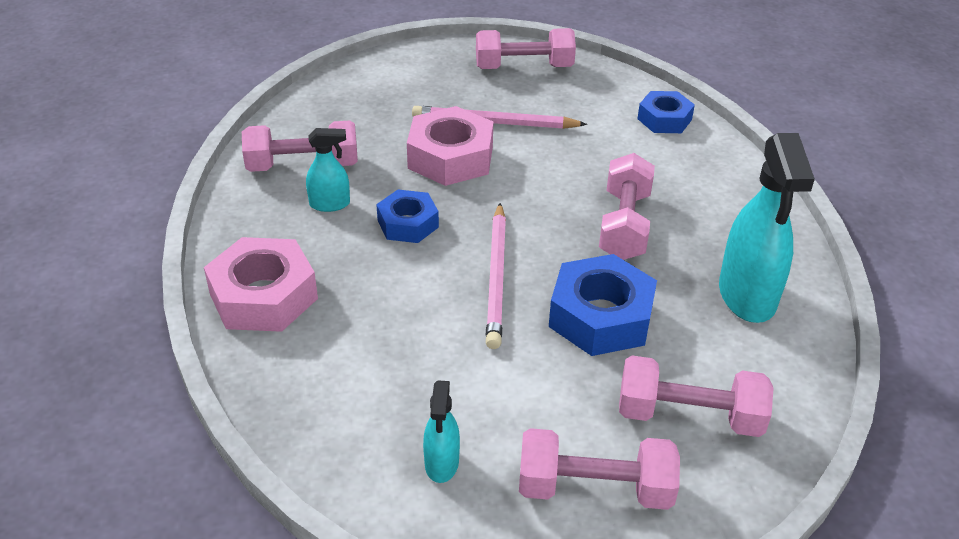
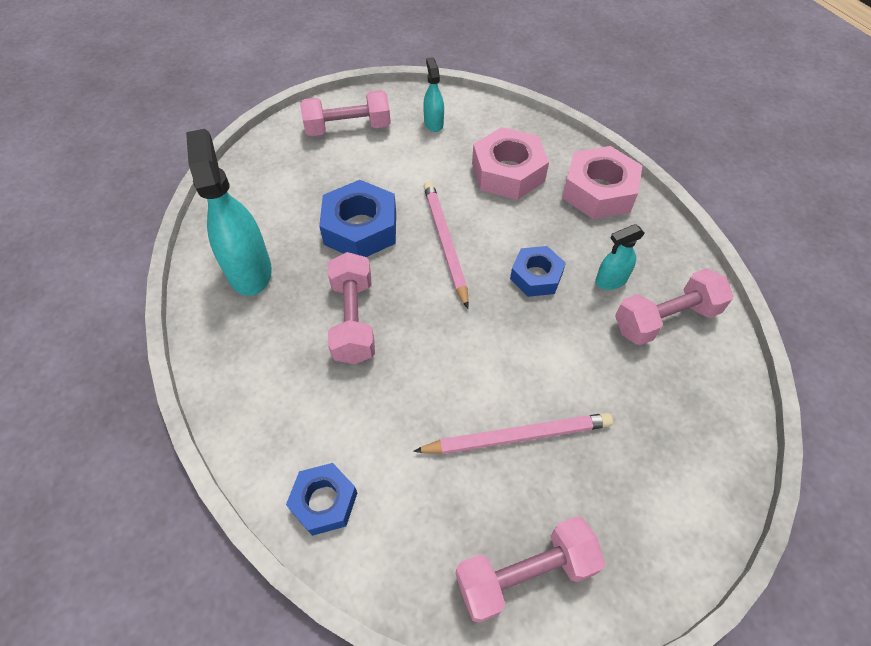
camera: 165 degrees right, 15 degrees up
(450, 157) = (539, 366): pink nut -> pink nut (508, 172)
(689, 416) = (296, 175): pink dumbbell -> none

